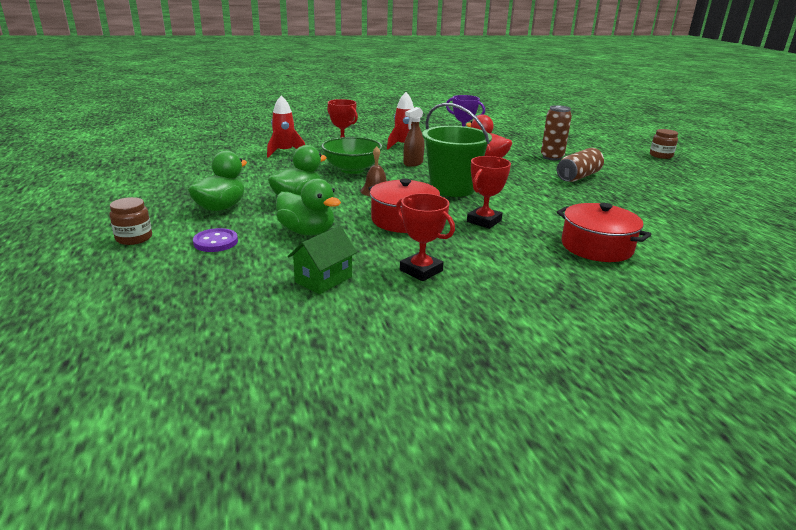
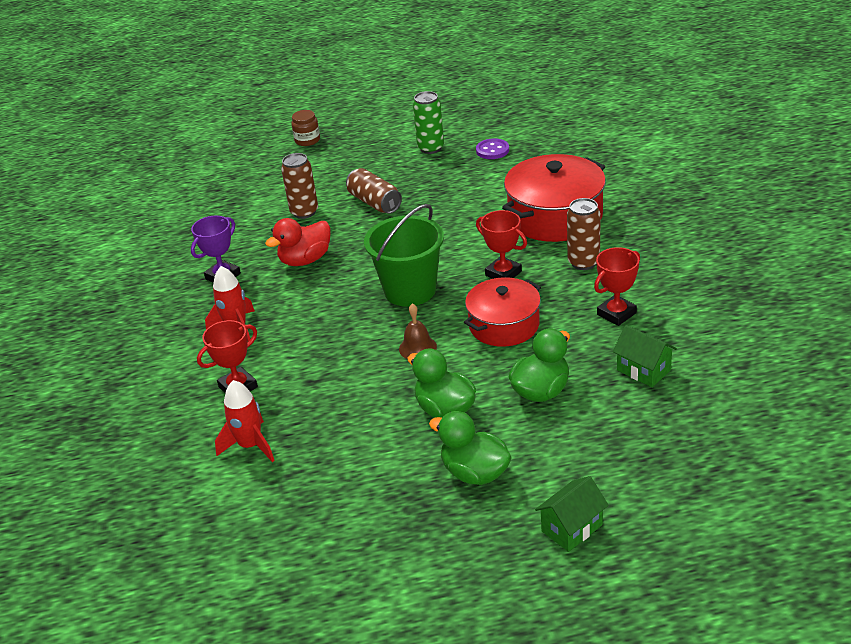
camera: 80 degrees left, 10 degrees up
(134, 238) = (572, 528): brown jar -> green house
(216, 242) = (574, 457): purple button -> purple button (492, 150)
(352, 169) = (337, 371): green bowl -> none
(413, 163) = (316, 319): brown spray bottle -> none
(513, 258) = (583, 262): none -> brown can
(596, 247) = (555, 216): red pot -> red pot, size x1.50
(689, 195) = (431, 148): none -> green can

